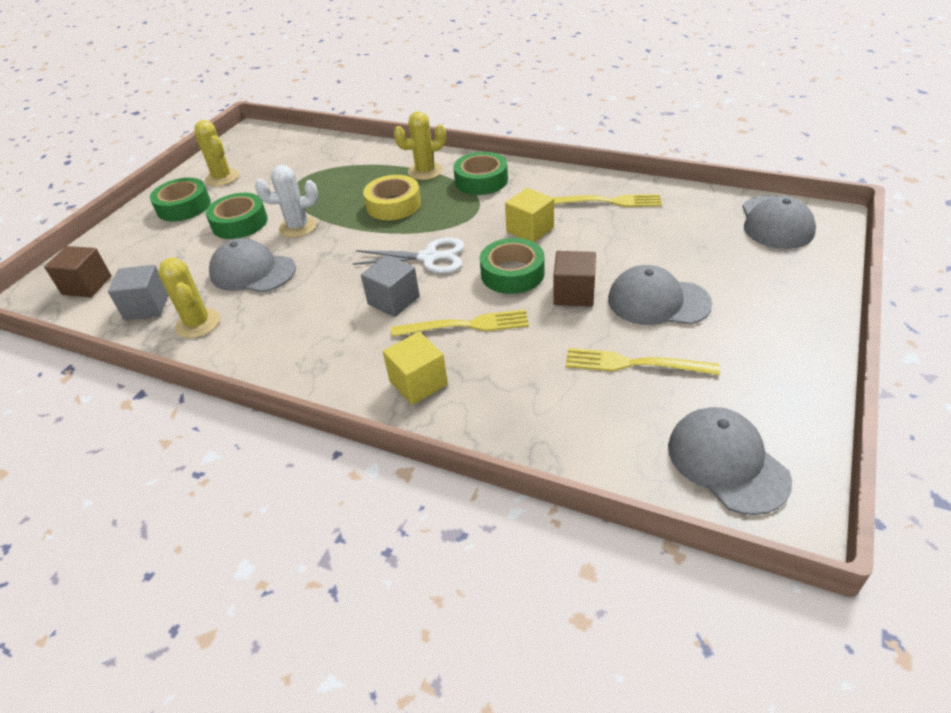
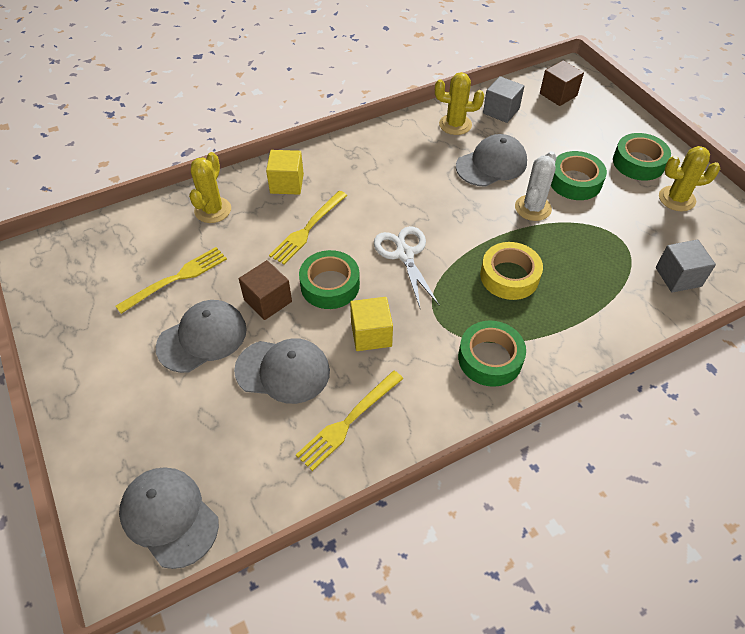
camera: 125 degrees right, 10 degrees up
(393, 300) = (375, 211): grey cube -> grey cube (678, 277)
(425, 171) = (552, 330): yellow cactus -> yellow cactus (213, 210)
(429, 257) = (404, 254): white scissors -> white scissors turned 120 degrees clockwise
(727, 462) = (78, 259): grey cap -> grey cap (283, 371)

